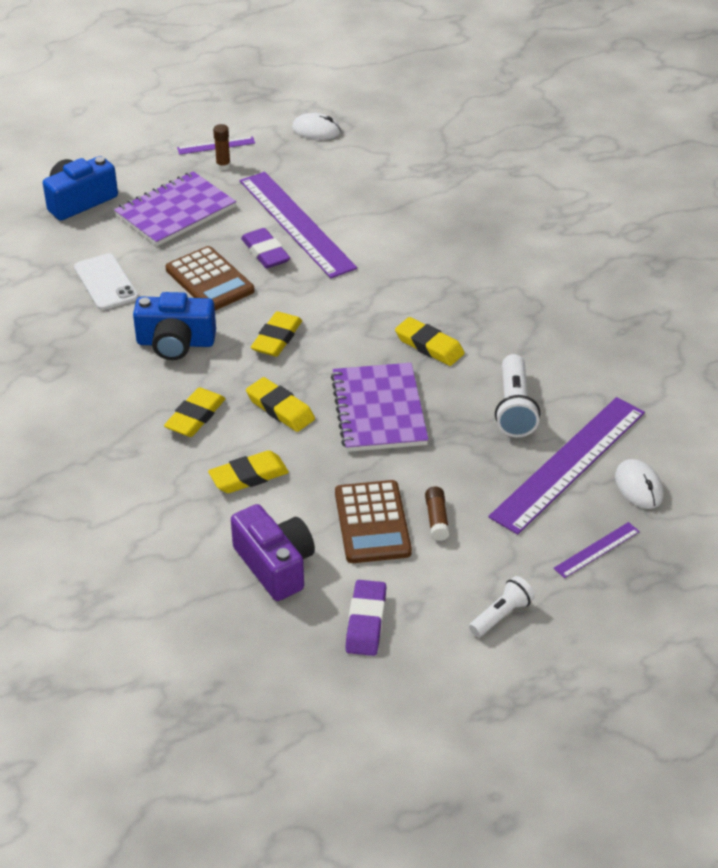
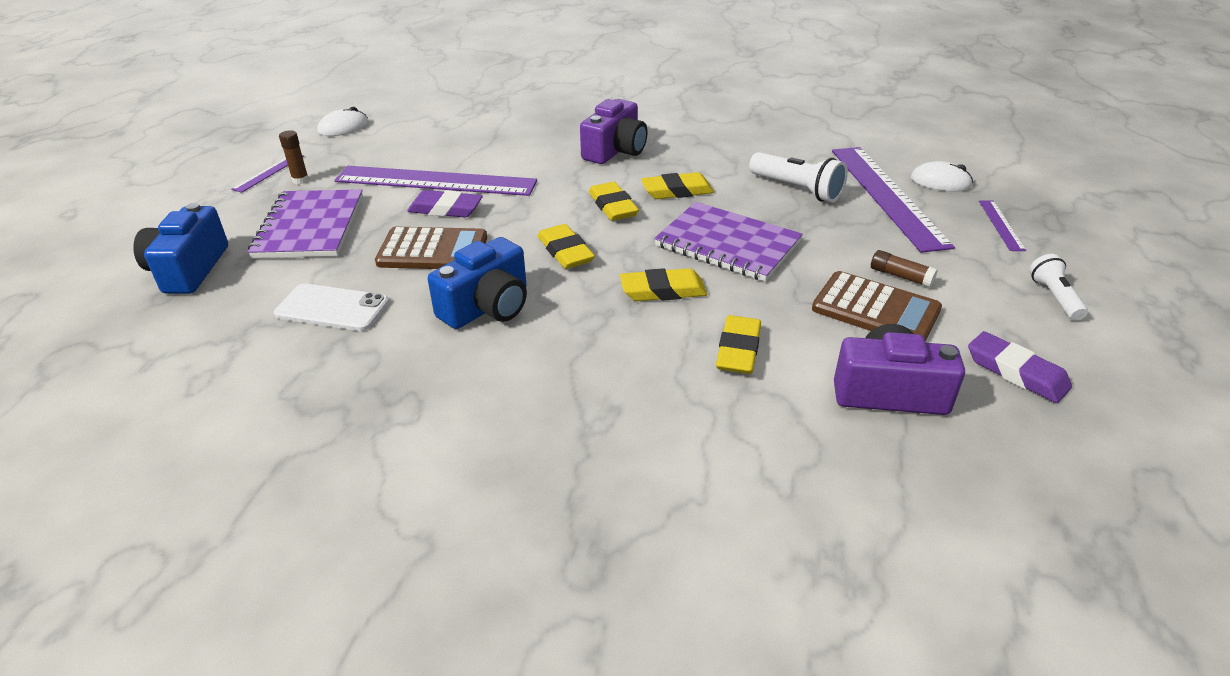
camera: 50 degrees left, 5 degrees down
(195, 416) = (611, 343): yellow eraser -> yellow eraser (612, 206)
(455, 279) = (615, 150): none -> purple camera

